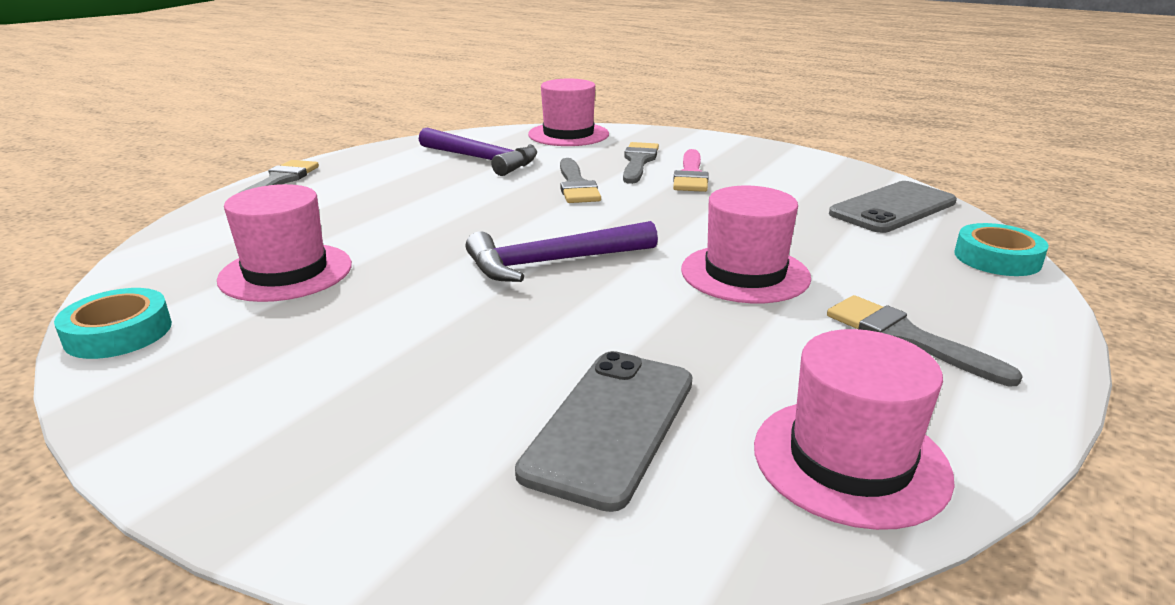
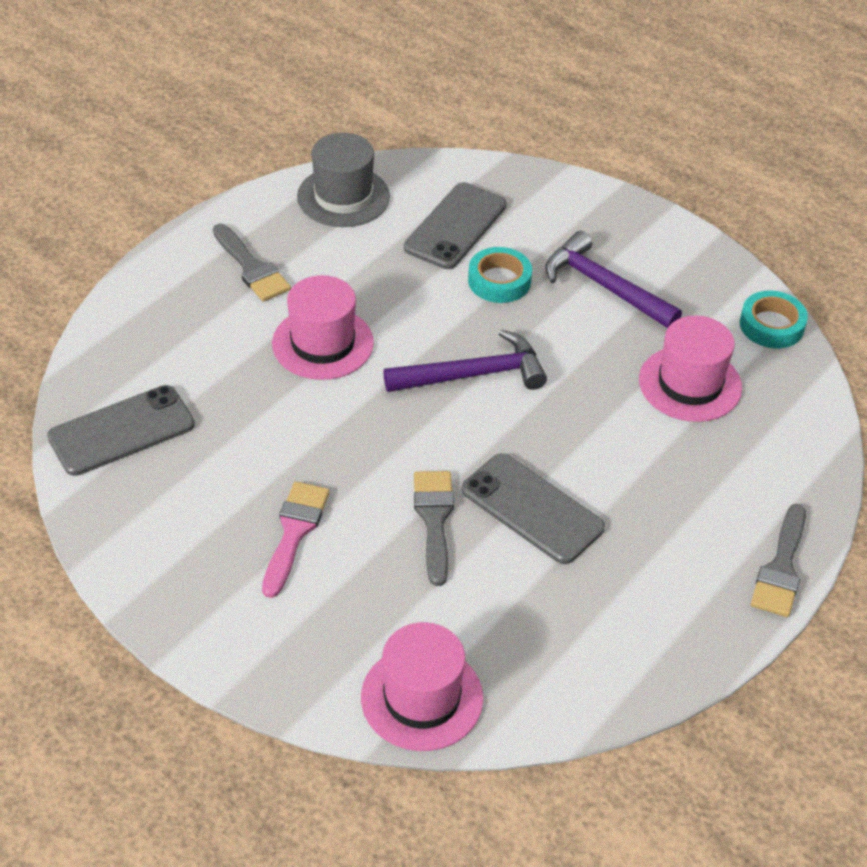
camera: 175 degrees left, 20 degrees up
(482, 159) = (546, 611): purple hammer -> purple hammer (604, 287)
(489, 194) = (532, 509): none -> grey phone
(638, 162) = (345, 580): grey brush -> none
(850, 460) = (343, 197): pink hat -> grey hat
(997, 258) = (105, 341): turquoise tape -> turquoise tape (499, 281)

